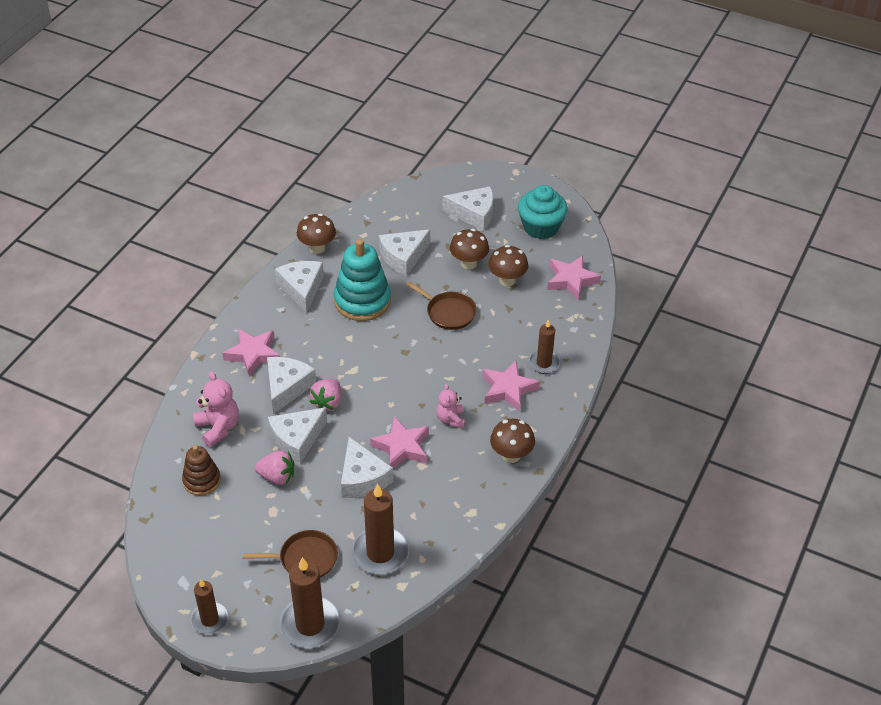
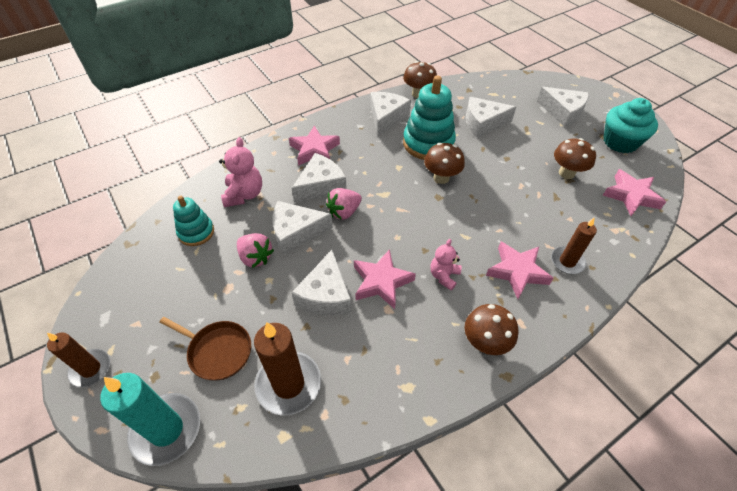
camera: 30 degrees right, 5 degrees up
(202, 480) = (196, 232): brown stacking toy -> turquoise stacking toy
(310, 624) = (166, 429): brown candle -> turquoise candle
(449, 312) = (497, 180): brown pan -> none
(468, 263) = (537, 147): brown mushroom -> brown mushroom (441, 178)

